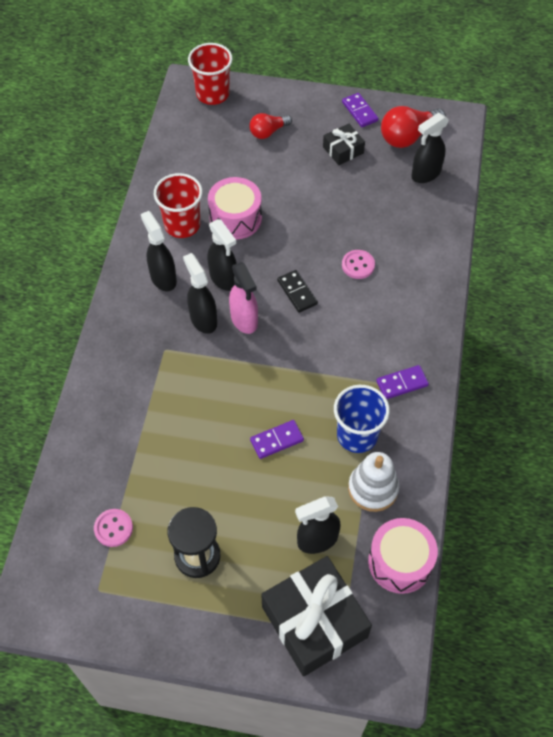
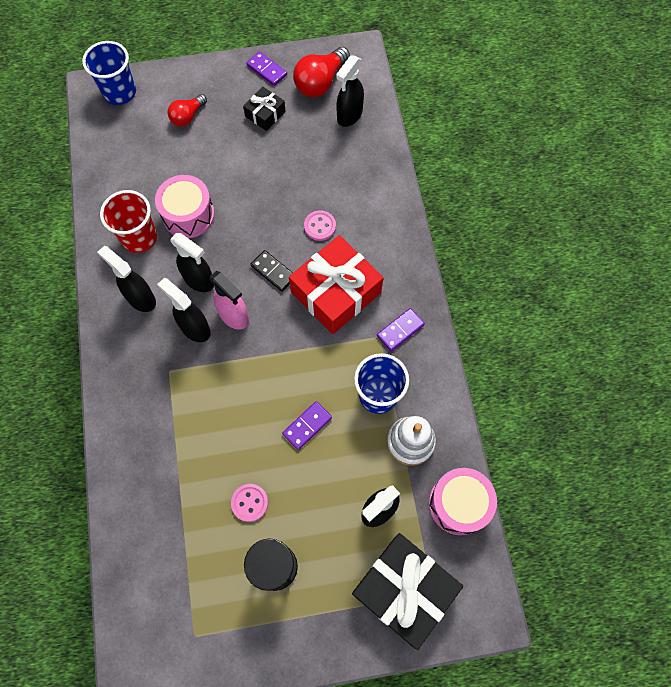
camera: 20 degrees left, 10 degrees up
(113, 528) = (186, 569): pink button -> pink button (249, 502)
(212, 94) = (120, 92): red cup -> blue cup
(351, 329) = (336, 292): none -> red gift

